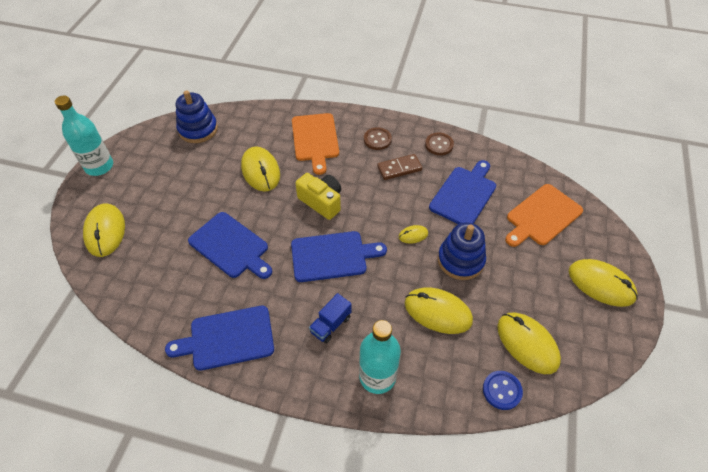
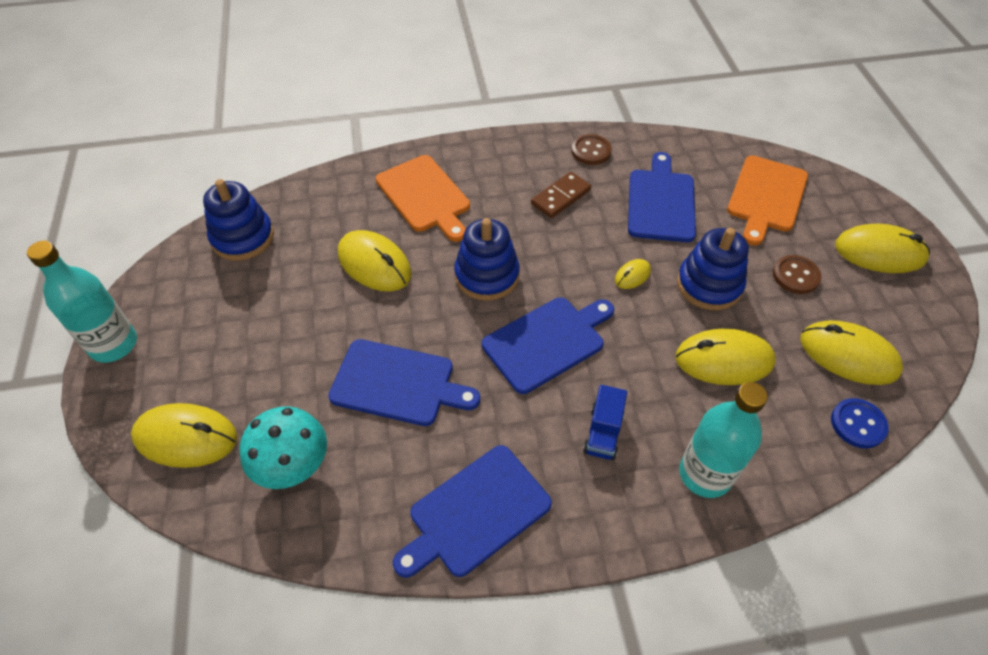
camera: 25 degrees left, 0 degrees up
(105, 231) = (186, 437): yellow mouse -> yellow mouse turned 45 degrees counterclockwise
(148, 270) = (293, 466): none -> turquoise mushroom
(321, 202) = (487, 275): yellow camera -> blue stacking toy
(377, 139) = (508, 169): brown button -> brown button (795, 276)

